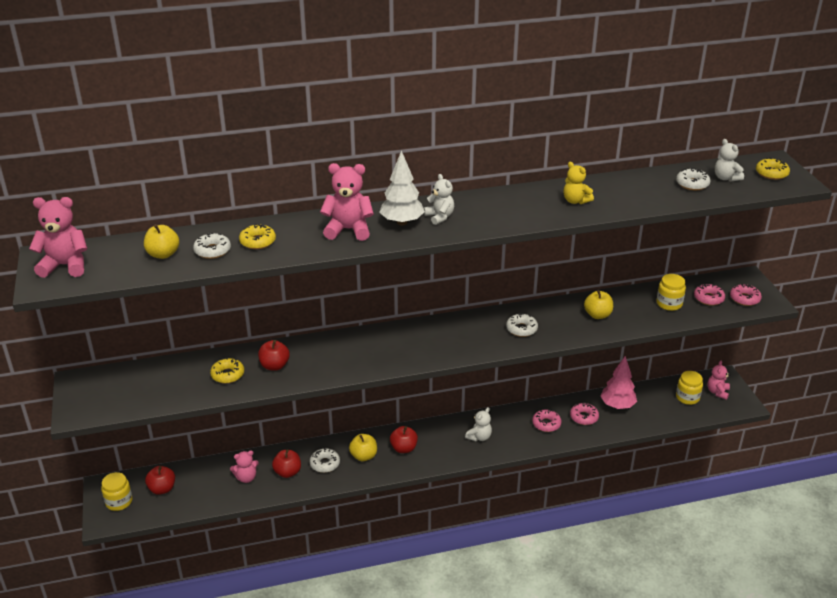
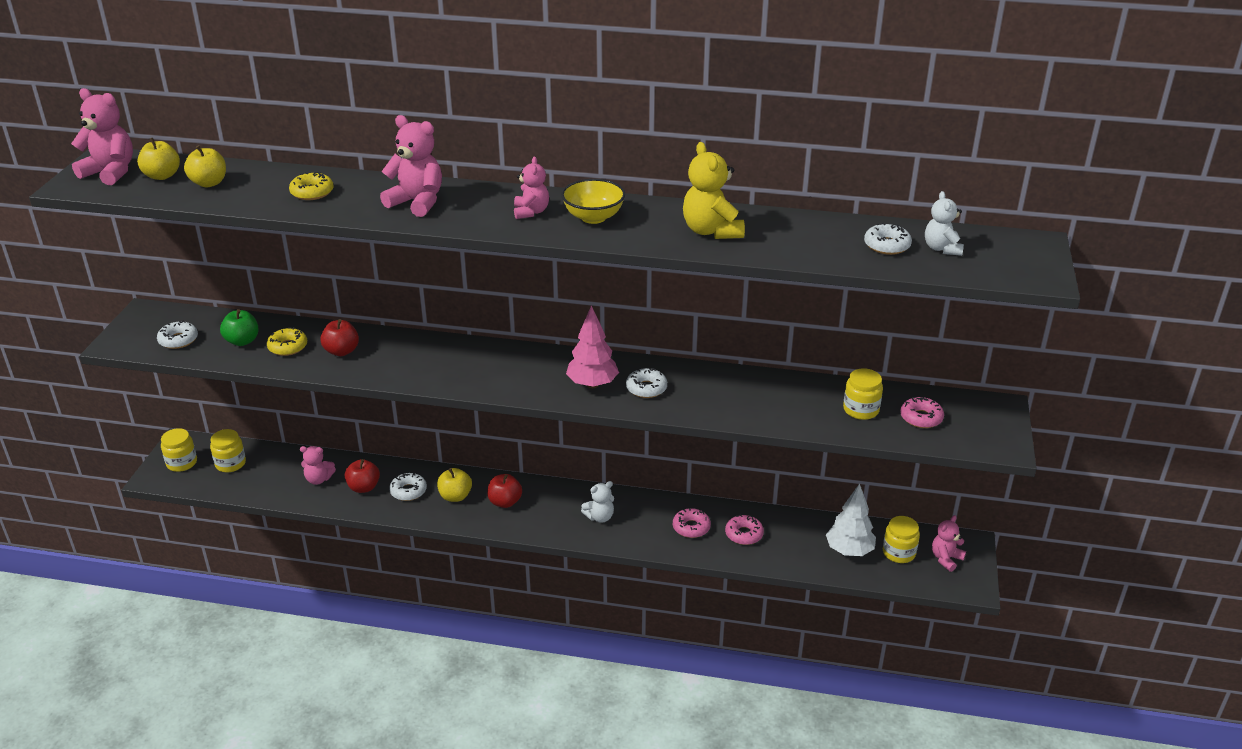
camera: 25 degrees right, 0 degrees up
(162, 489) = (230, 463): red apple -> yellow jar
(185, 381) = (242, 341): none -> green apple
(212, 251) = (258, 191): white donut -> white donut (178, 340)
(402, 222) = (483, 208): white tree -> white tree (849, 551)
(439, 217) = (531, 212): white teddy bear -> pink teddy bear
(487, 210) = (593, 217): none -> yellow bowl
(575, 201) = (711, 231): yellow teddy bear -> yellow teddy bear, size x1.59
(597, 315) = (755, 398): yellow apple -> yellow apple (162, 176)
(617, 405) = (797, 534): pink tree -> pink tree (592, 384)
(744, 299) = (971, 431): pink donut -> none
(771, 173) = (1014, 257): yellow donut -> none

